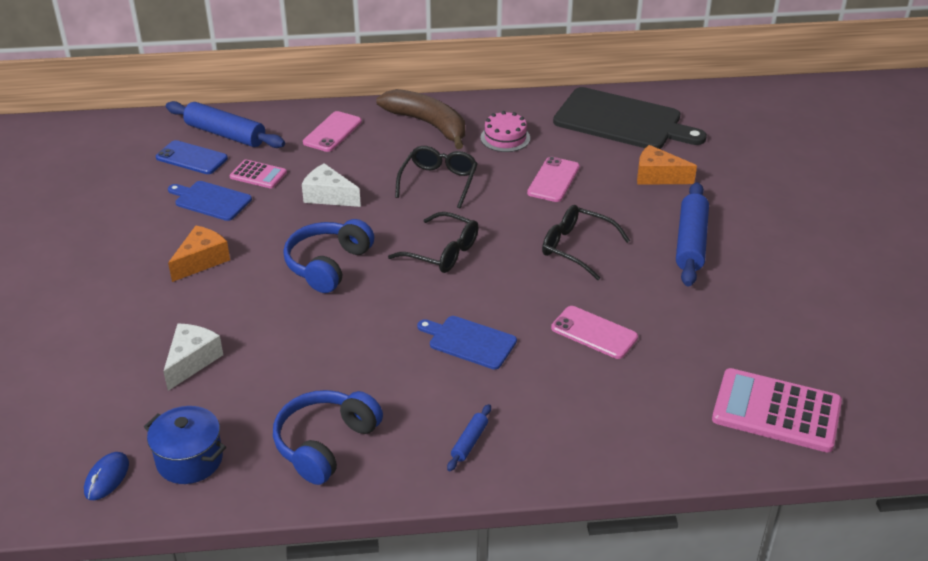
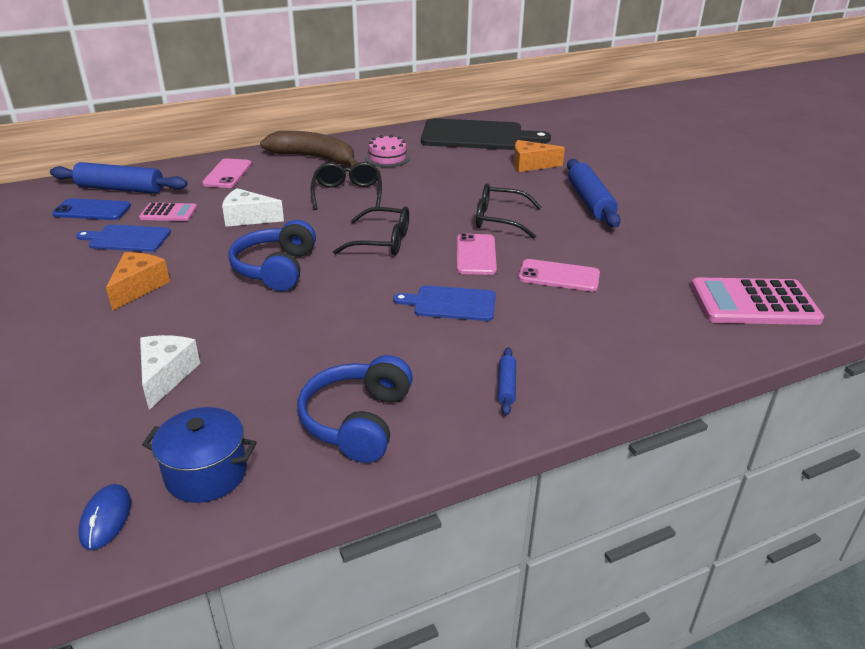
camera: 20 degrees left, 5 degrees down
(553, 180) = (447, 179): pink phone -> pink phone (476, 255)

